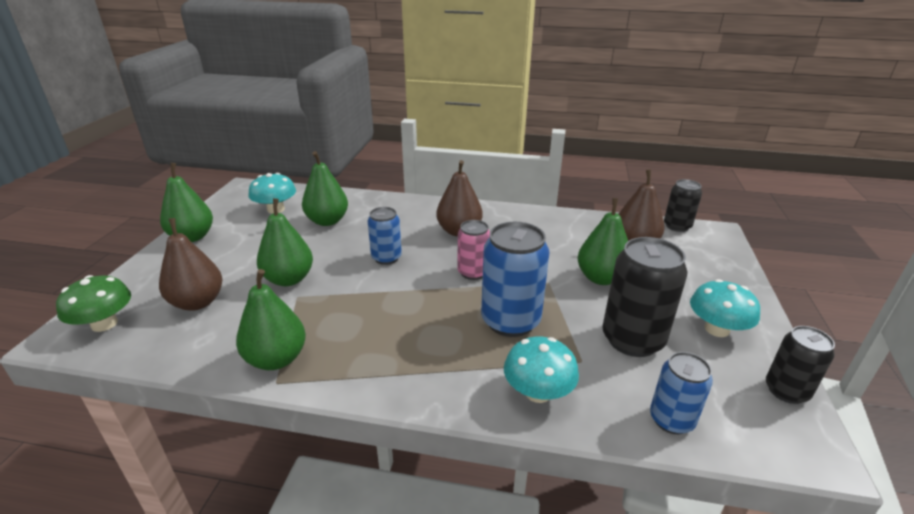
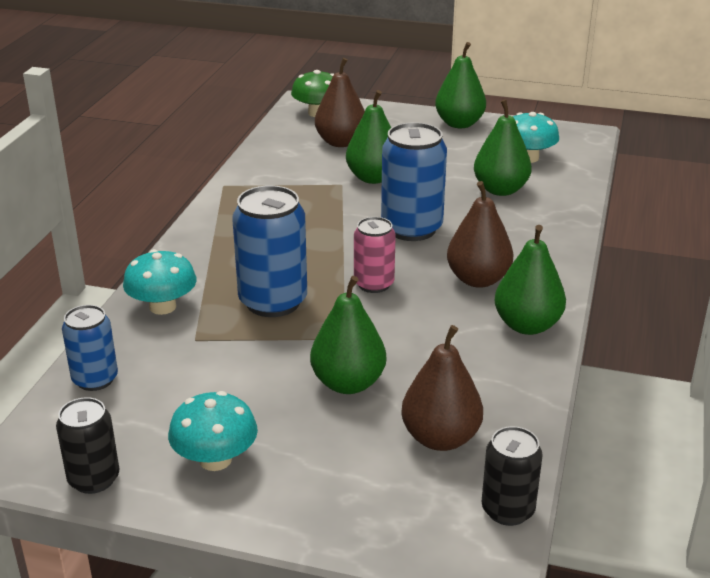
camera: 95 degrees right, 0 degrees up
(276, 359) = (252, 183): green pear -> green pear (527, 325)
(386, 258) = (411, 228): blue can -> blue can, size x1.66
(632, 340) = (217, 382): black can -> none

